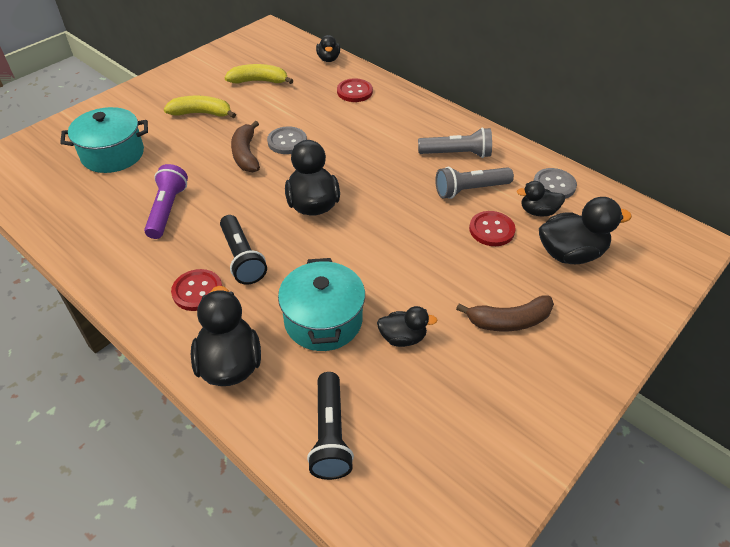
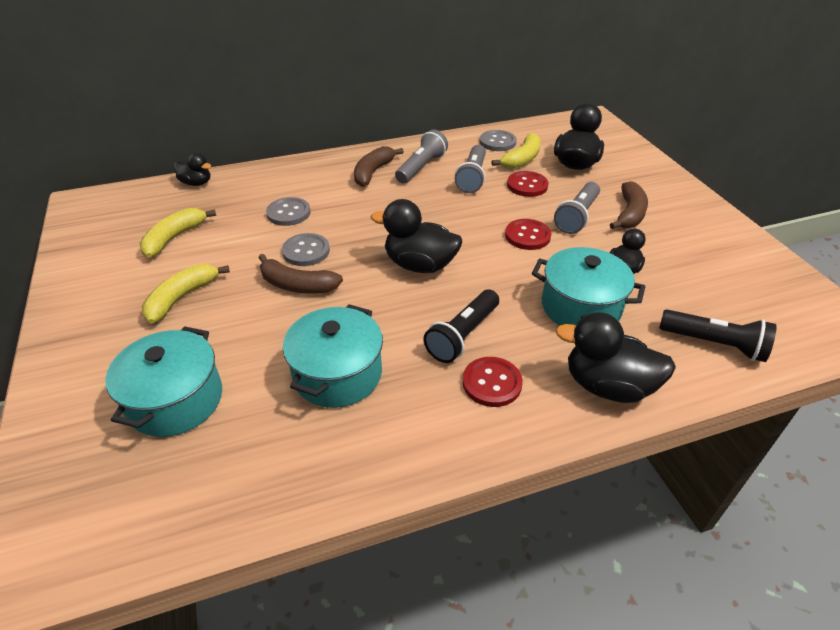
camera: 60 degrees left, 5 degrees down
(167, 210) = (337, 374): purple flashlight -> turquoise pot
(242, 258) = (463, 335): black flashlight -> black flashlight turned 120 degrees clockwise
(327, 114) = (288, 213): none -> grey button
(354, 92) = (272, 186): red button -> red button (527, 236)
(422, 131) = (373, 172): none -> brown banana
(467, 281) = (577, 216): none -> grey flashlight
(538, 211) = (521, 159): black duck -> yellow banana

